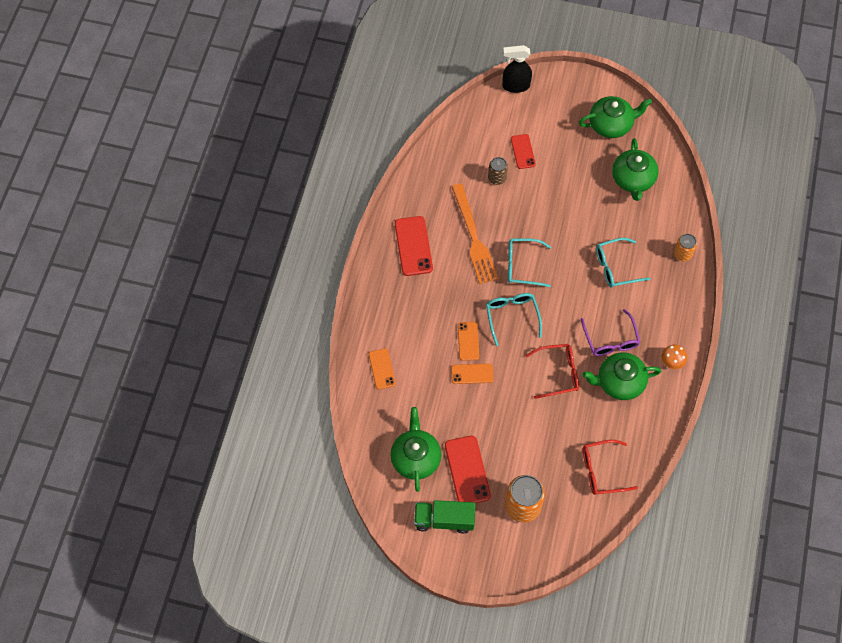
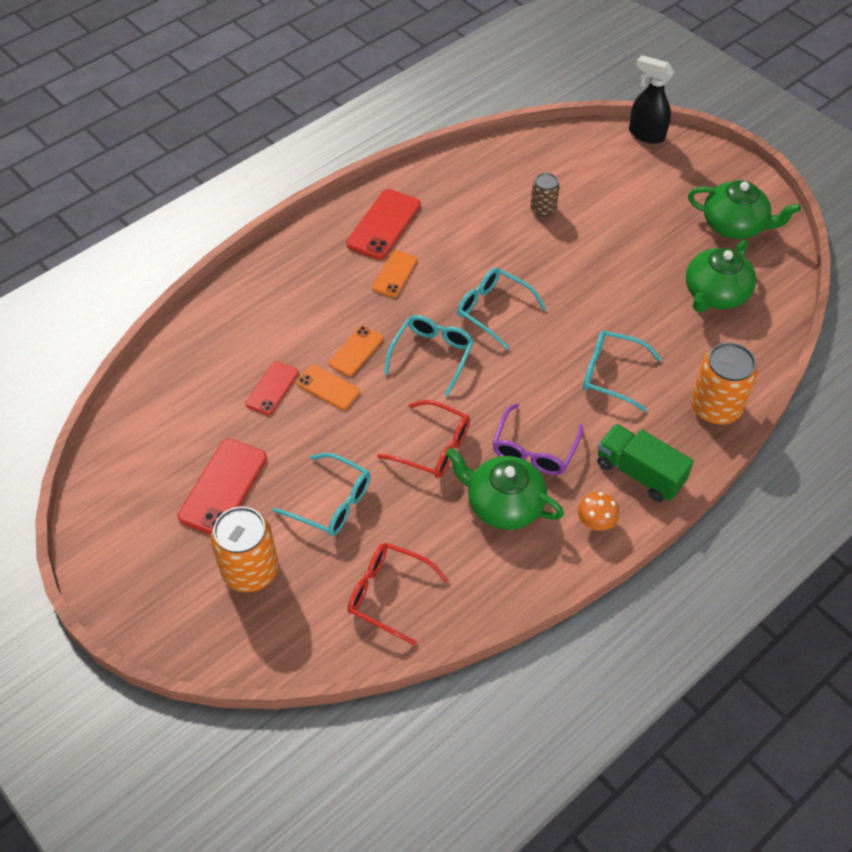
camera: 35 degrees right, 10 degrees down
(382, 369) = (231, 323): orange phone -> orange phone (395, 274)
(415, 458) = (178, 436): green teapot -> none
(444, 520) = (143, 525): green truck -> green truck (639, 473)
(473, 237) = (461, 252): orange fork -> none
(523, 151) = (598, 199): red phone -> red phone (272, 388)
(532, 440) = (332, 503): none -> turquoise glasses
(682, 254) = (715, 407): orange can -> orange can, size x1.75

